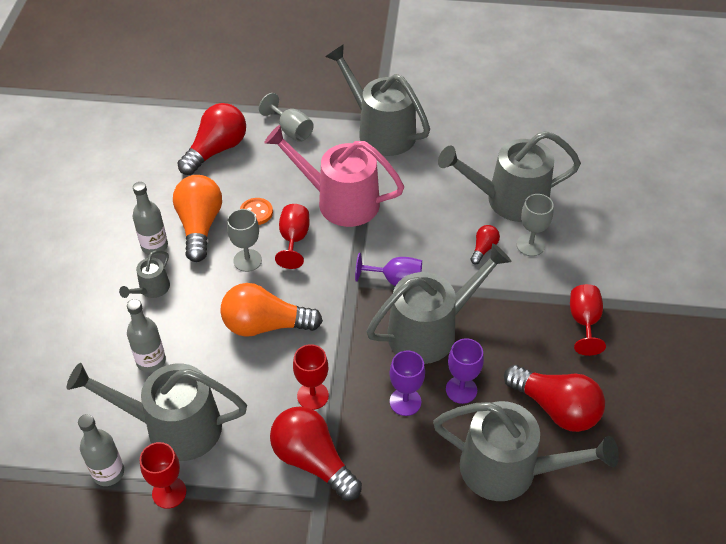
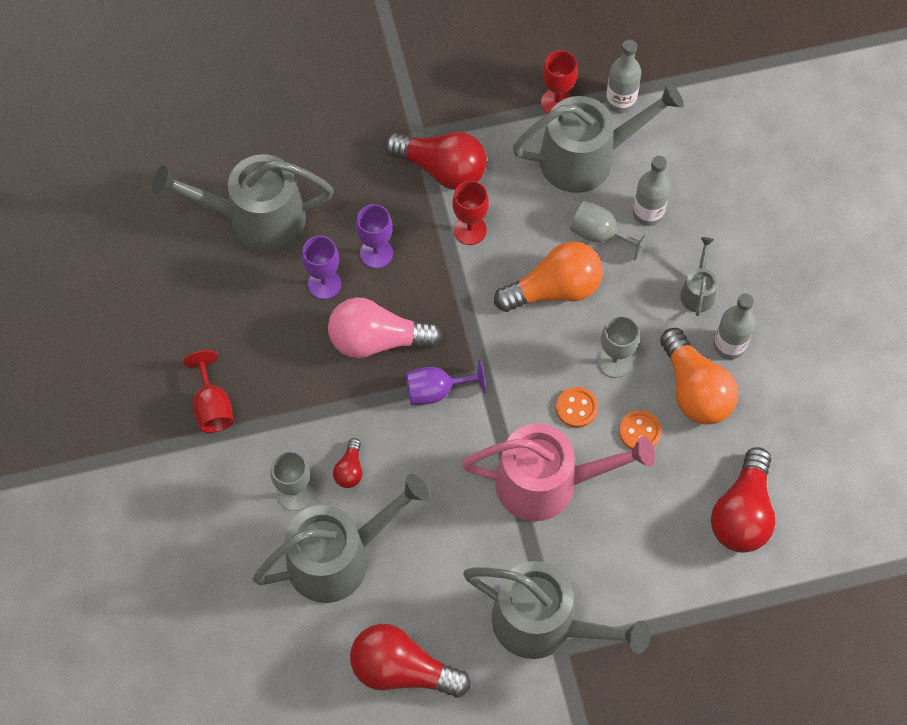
camera: 160 degrees right, 15 degrees up
(291, 130) = (664, 582): grey goblet -> grey goblet (600, 235)
(294, 239) = (576, 408): red goblet -> orange button
(430, 331) = (377, 340): grey watering can -> pink light bulb
(555, 408) = (224, 295): red light bulb -> red light bulb (402, 670)

